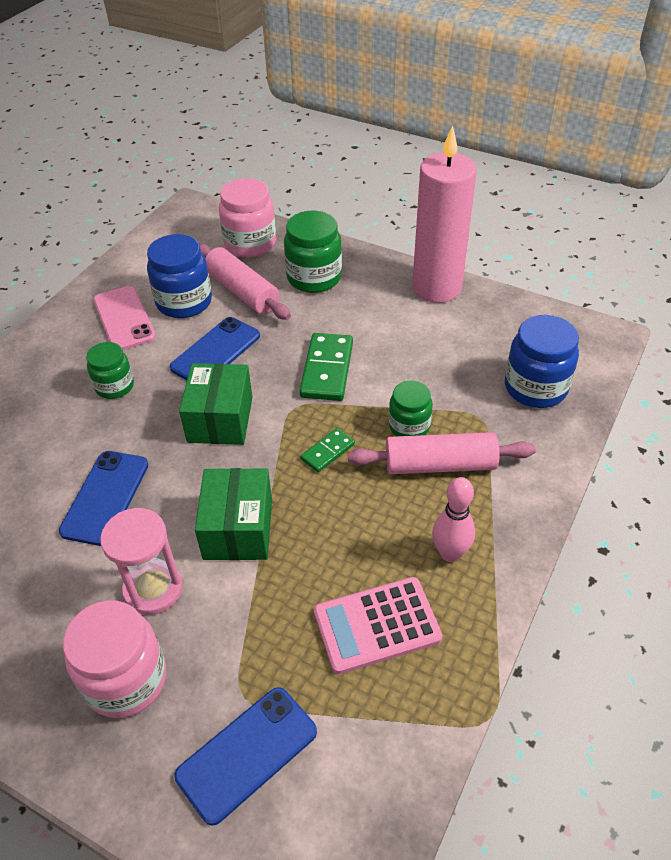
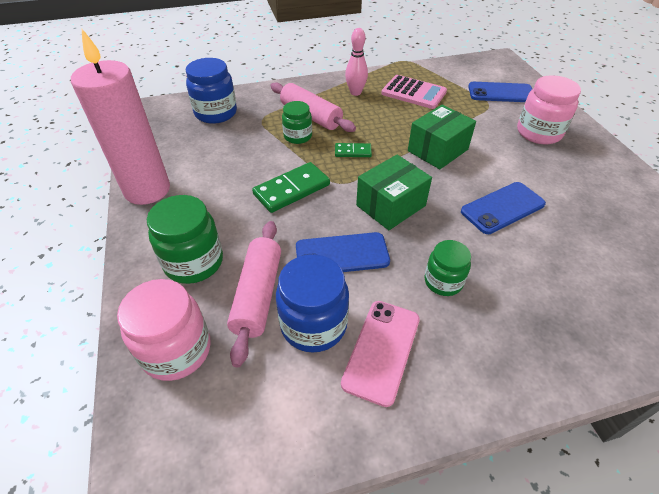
camera: 135 degrees left, 0 degrees up
(153, 589) = (503, 153): pink hourglass -> none

